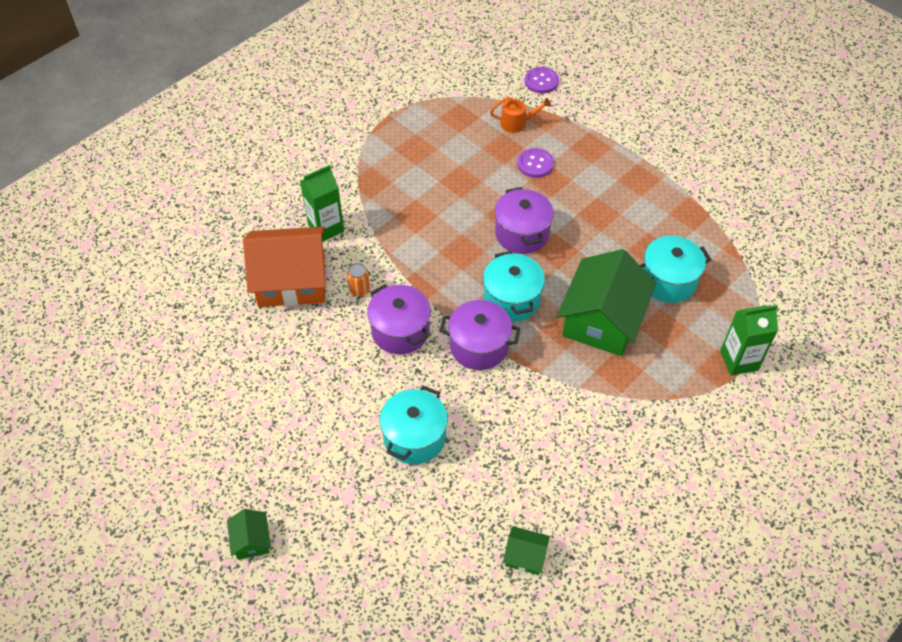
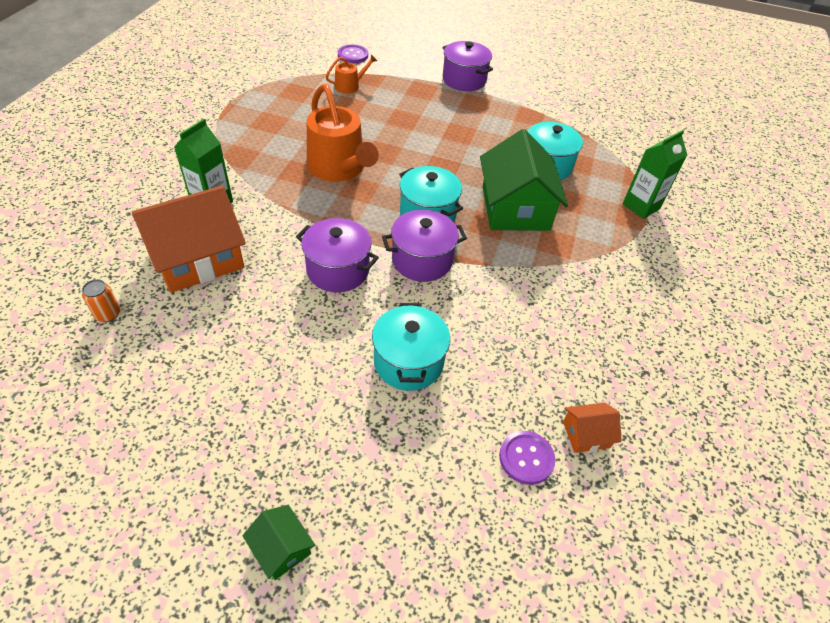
camera: 30 degrees left, 5 degrees down
(359, 290) = (276, 246): orange can -> orange can (108, 314)
(455, 222) = (339, 168): none -> orange watering can
(522, 233) = (404, 162): purple pot -> purple pot (464, 80)
(525, 556) = (586, 434): green house -> orange house
(535, 164) = (383, 110): purple button -> purple button (526, 458)

